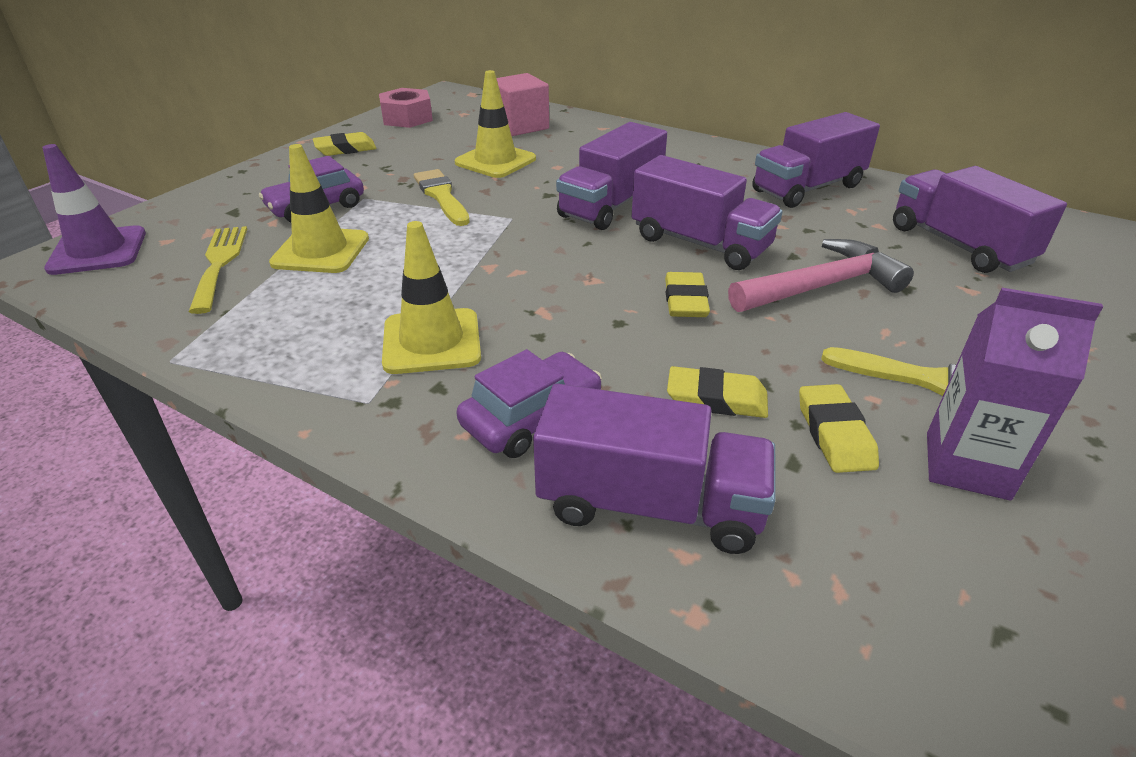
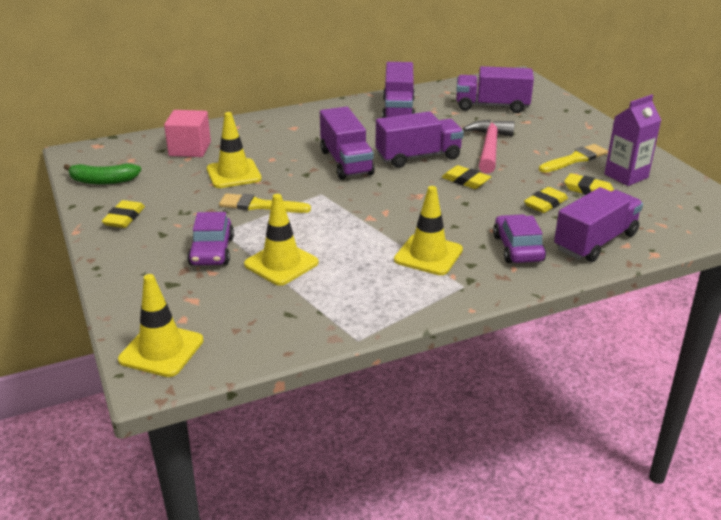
camera: 55 degrees left, 5 degrees down
(98, 251) = (161, 350): purple traffic cone -> yellow traffic cone
(219, 263) = (250, 303): yellow fork -> none
(407, 118) = (103, 181): pink nut -> green banana

